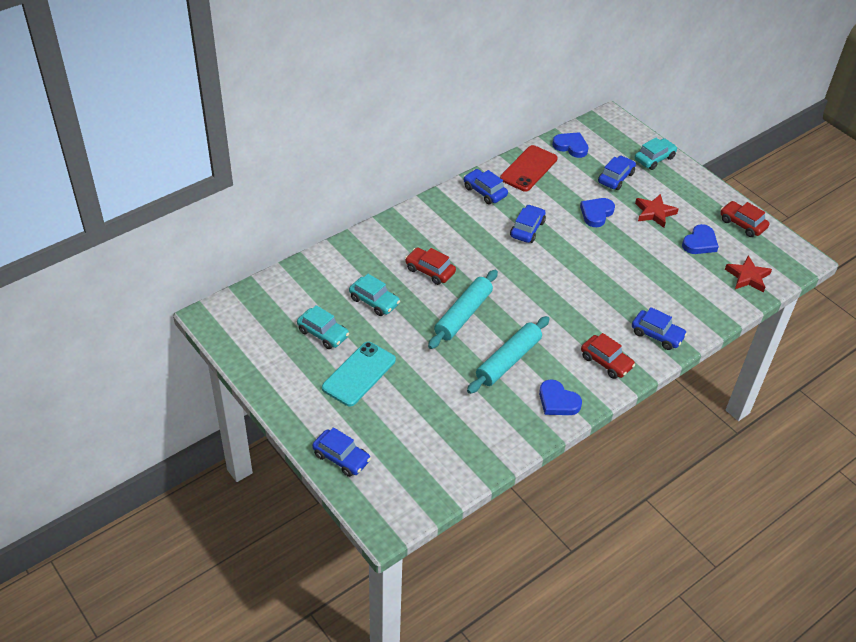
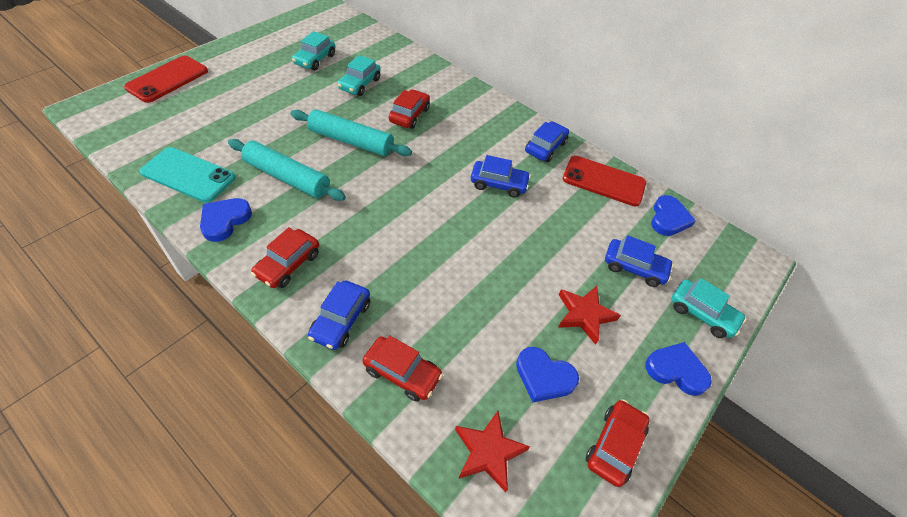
camera: 75 degrees right, 5 degrees up
(341, 458) = (167, 79): blue car -> red phone
(359, 374) = (266, 82): turquoise phone -> turquoise phone (188, 175)
(596, 213) = (553, 248): blue heart -> blue heart (676, 370)
(697, 308) = (402, 373): none -> red car

